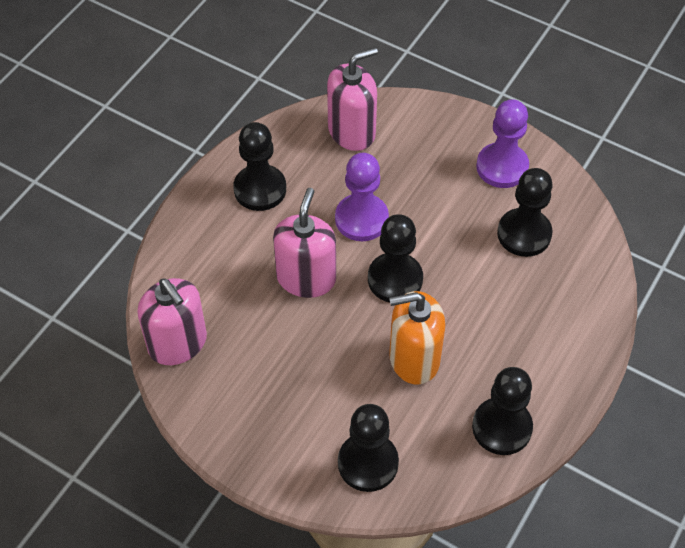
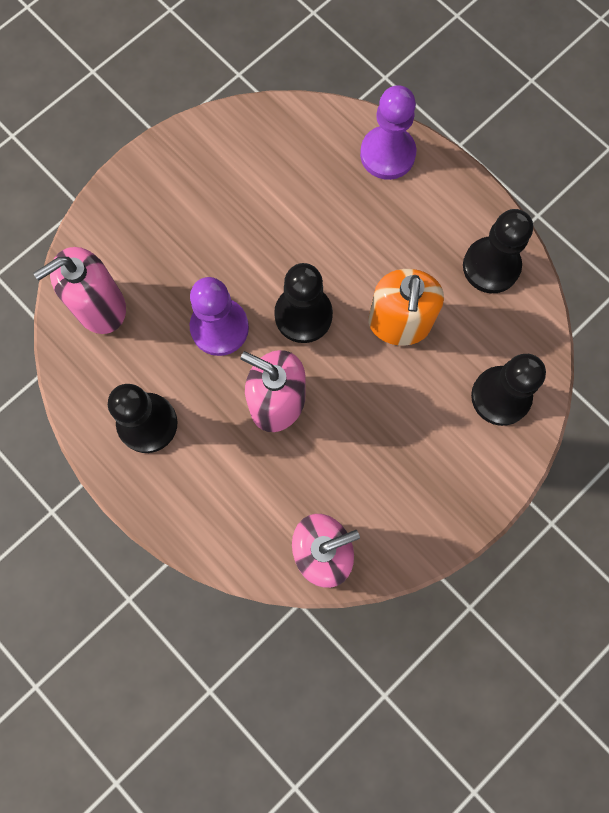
camera: 75 degrees left, 20 degrees up
(352, 131) = (100, 307): pink soap dispenser -> pink soap dispenser turned 105 degrees counterclockwise
(502, 167) = (196, 172): purple pawn -> purple pawn (387, 154)
(524, 234) = (285, 178): black pawn -> none

